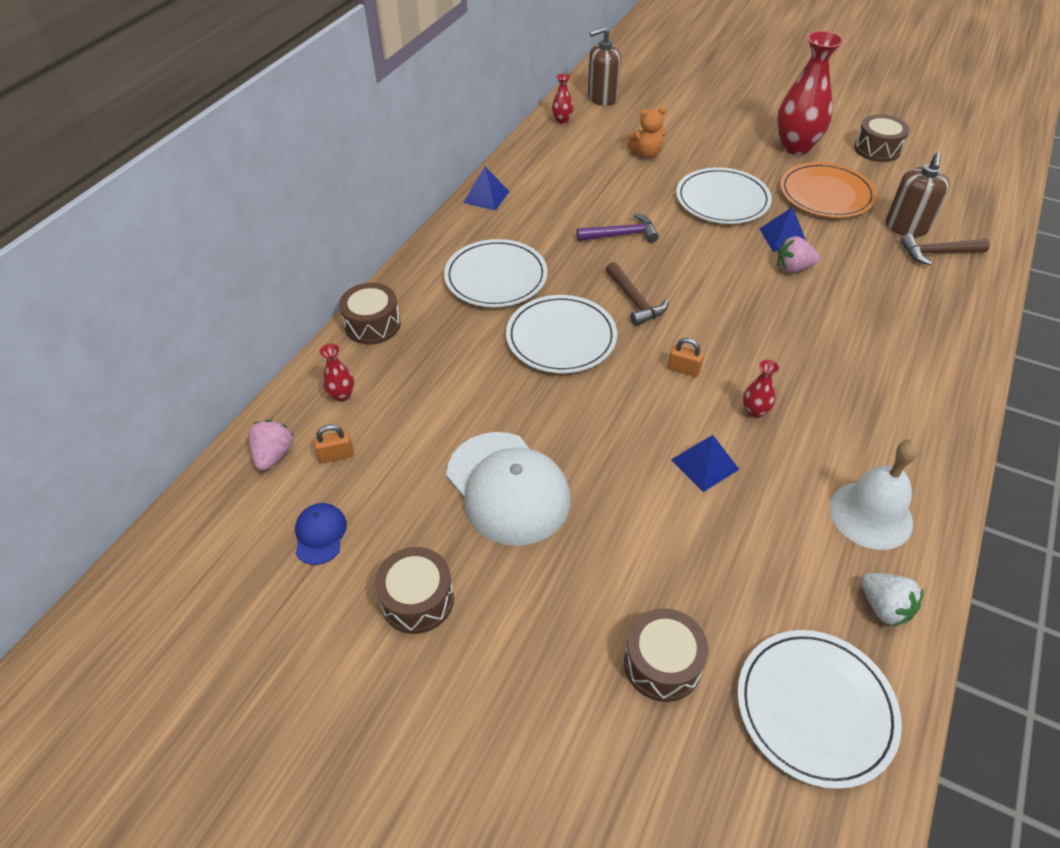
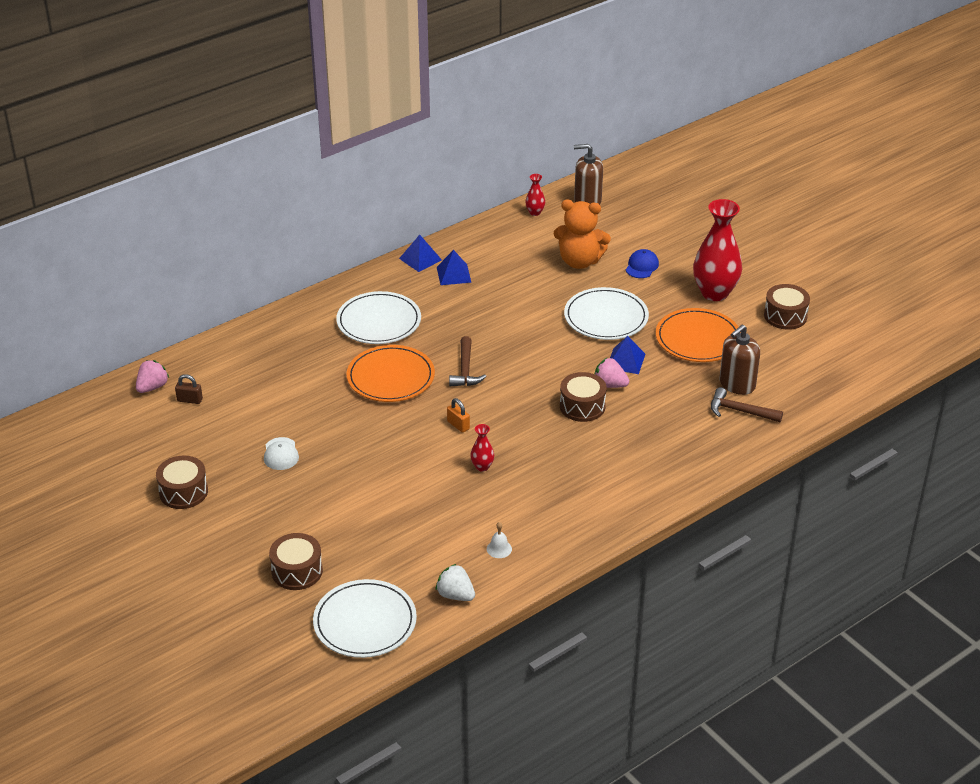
camera: 25 degrees right, 10 degrees down
(320, 534) = (151, 440): blue cap -> blue cap (642, 266)
(336, 455) = (190, 400): orange padlock -> brown padlock
(342, 395) = (217, 366): red vase -> none
(373, 325) = (268, 327): brown drum -> brown drum (582, 406)
(508, 488) = (281, 454): white cap -> white cap, size x0.46
(561, 337) = (390, 377): white plate -> orange plate
(621, 235) = (499, 319): purple hammer -> none
(646, 154) = (579, 261): orange teddy bear -> orange teddy bear, size x1.61
(704, 464) = (418, 484): blue pyramid -> blue pyramid (453, 274)
(871, 515) = (499, 549): white bell -> white bell, size x0.43
(884, 607) = (455, 595): white strawberry -> white strawberry turned 135 degrees clockwise

